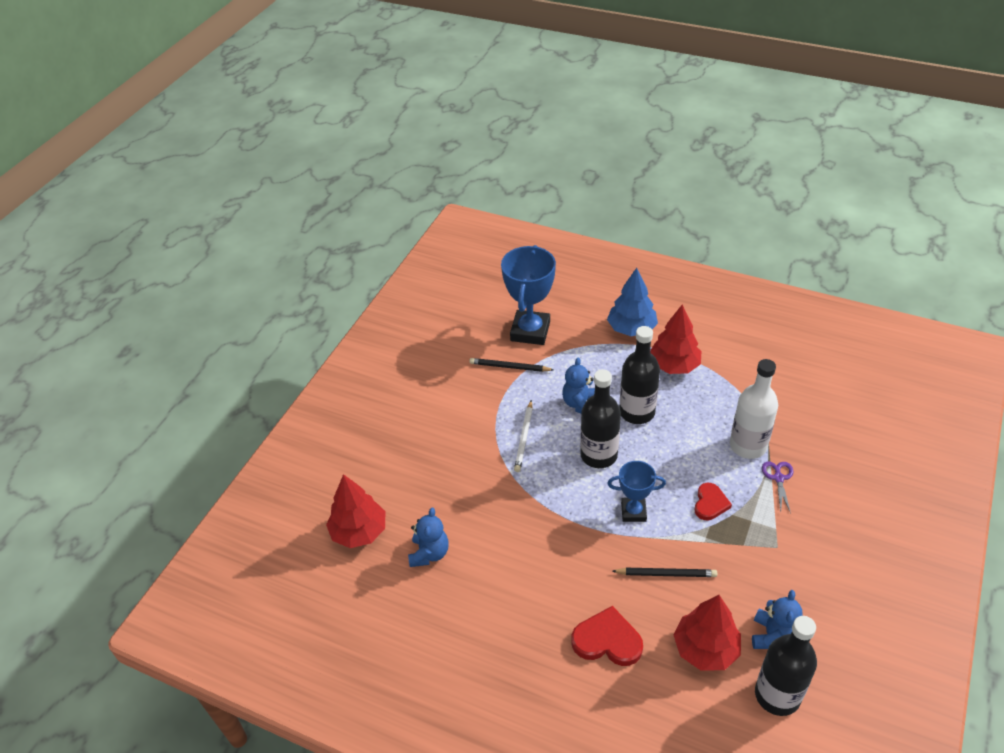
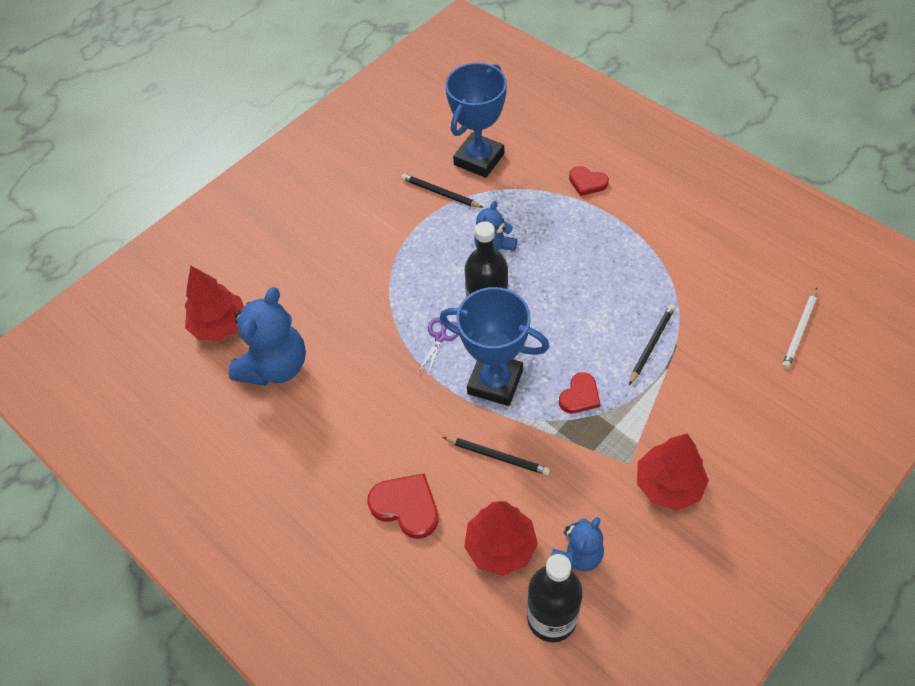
camera: 20 degrees right, 10 degrees up
(429, 553) = (275, 366): blue teddy bear -> blue teddy bear, size x1.71
(524, 438) = (420, 272): white pencil -> white pencil (800, 330)
(631, 329) = (587, 182): blue tree -> red heart
(633, 512) = (495, 382): blue trophy -> blue trophy, size x1.73
(637, 412) = (549, 276): black bottle -> none
(674, 365) = (613, 235): red tree -> red tree (668, 484)
(748, 446) = (651, 344): white bottle -> black pencil
(778, 478) = (667, 389): purple scissors -> purple scissors (440, 337)

